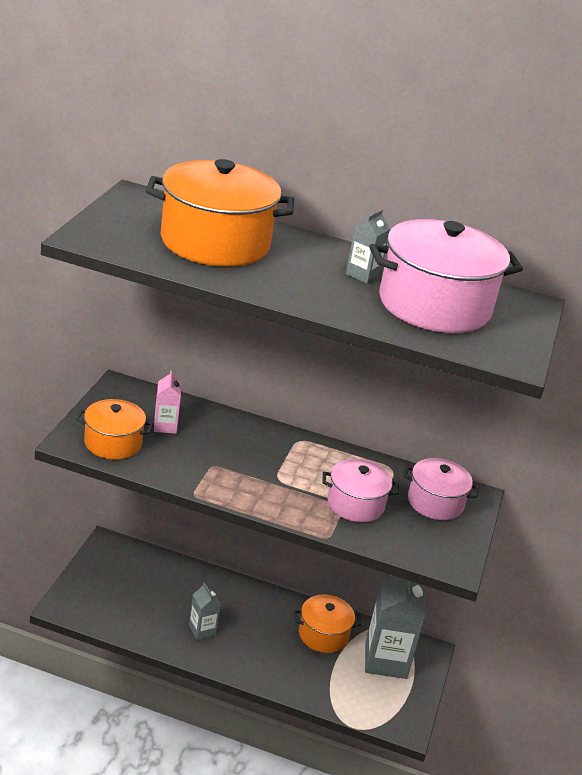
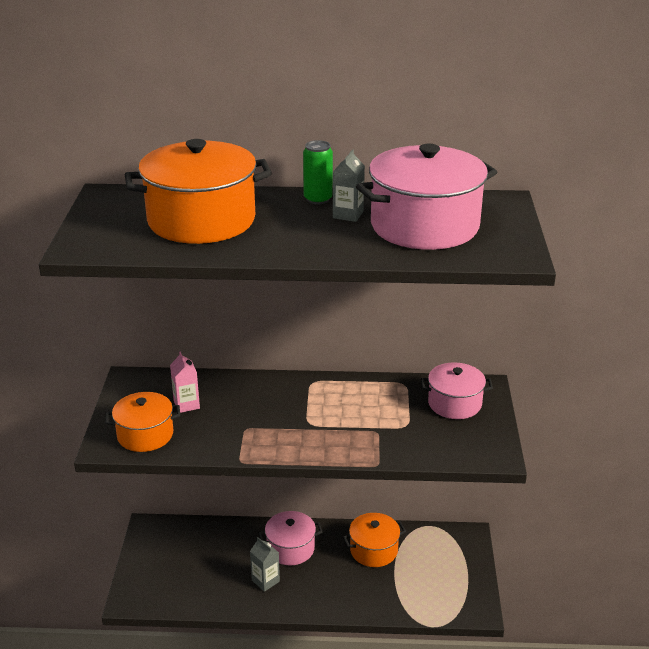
camera: 10 degrees left, 0 degrees up
(340, 252) = (318, 199): none -> green can
(355, 504) = (387, 426): pink pot -> pink pot (290, 548)
(385, 660) = (436, 556): grey carton -> none

